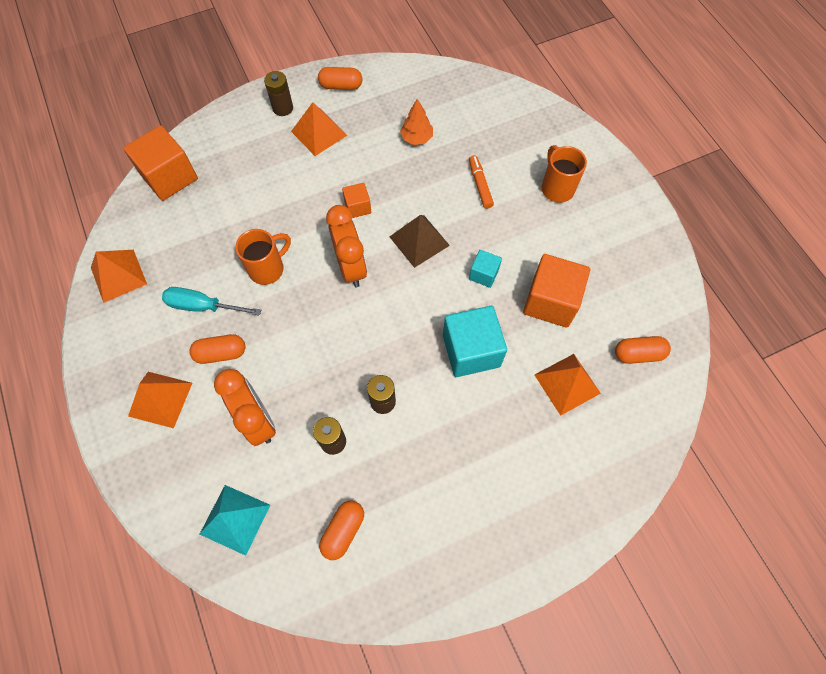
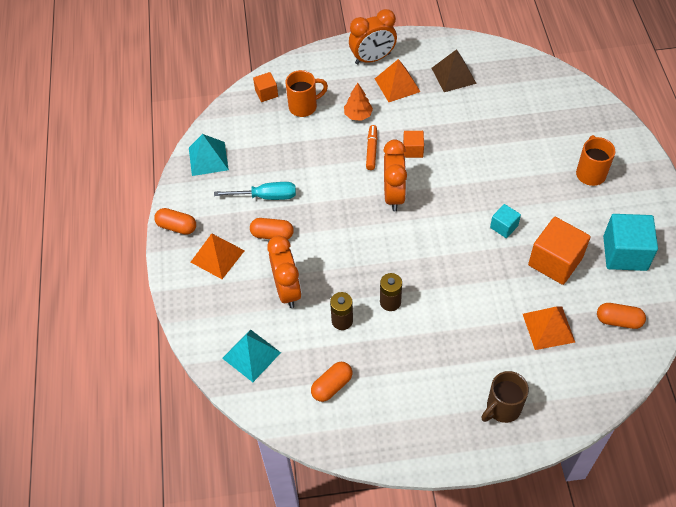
camera: 20 degrees right, 10 degrees down
(118, 275) = (208, 158): orange pyramid -> turquoise pyramid
(169, 177) = (266, 93): orange cube -> orange cube, size x0.52
(202, 306) = (267, 196): turquoise screwdriver -> turquoise screwdriver turned 150 degrees clockwise
(268, 269) = (326, 181): orange mug -> orange mug (304, 106)
(283, 108) = (372, 59): brown battery -> orange clock
(341, 86) = (427, 51): orange capsule -> orange capsule (177, 226)
(417, 138) = (479, 106): orange tree -> orange tree (358, 115)
(419, 241) = (457, 188): brown pyramid -> brown pyramid (453, 75)
(471, 351) = (474, 282): turquoise cube -> turquoise cube (625, 253)
(480, 185) = (523, 156): orange marker -> orange marker (371, 150)
(546, 499) = (502, 408): none -> brown mug

